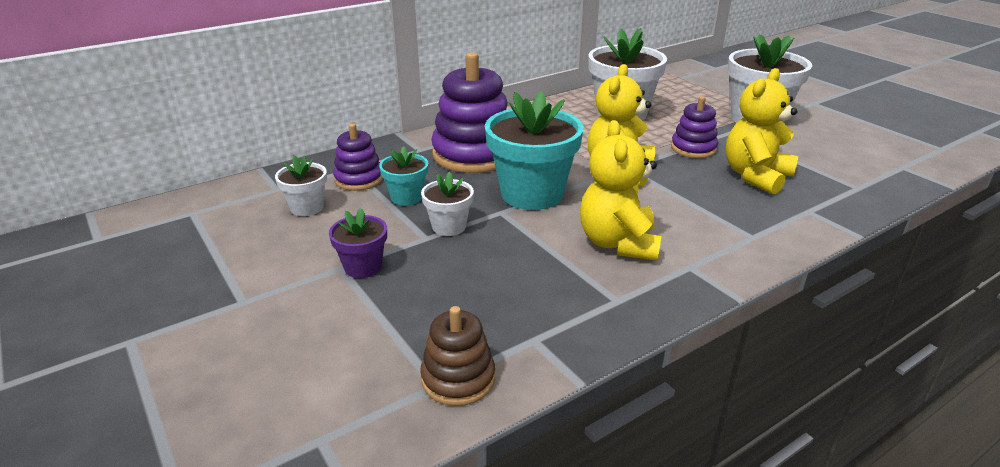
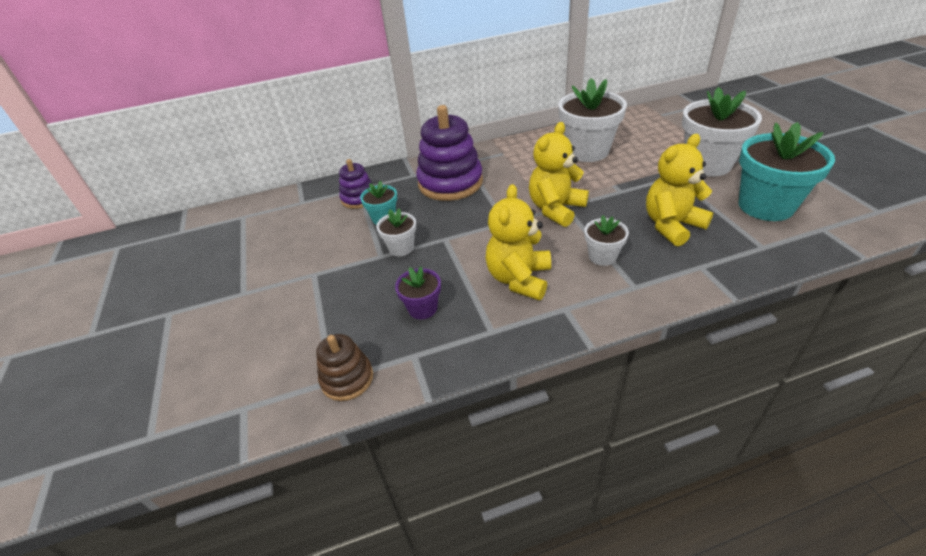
camera: 20 degrees right, 10 degrees up
(307, 207) = (314, 220): white flower pot -> white flower pot (602, 256)
(363, 267) = (328, 275): purple flower pot -> purple flower pot (422, 308)
(532, 194) = (475, 224): turquoise flower pot -> turquoise flower pot (765, 206)
(693, 148) = (631, 191): purple stacking toy -> none

